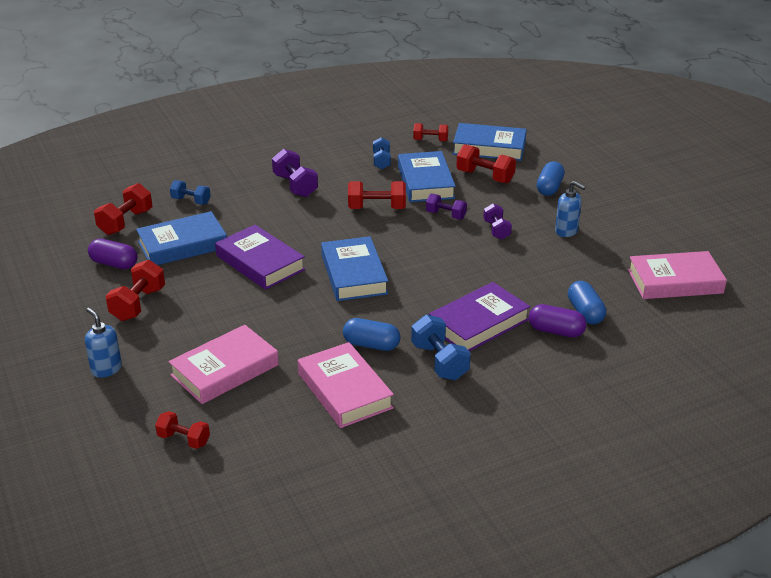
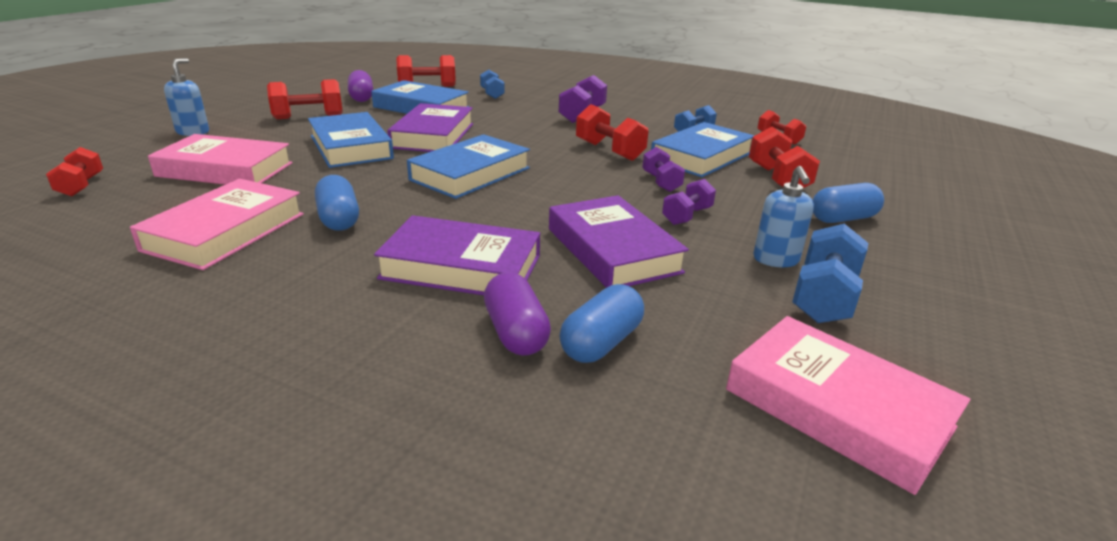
camera: 50 degrees right, 5 degrees down
(439, 362) = (340, 268): blue dumbbell -> blue dumbbell (823, 297)
(489, 147) = (836, 165): blue book -> blue book (351, 147)
(509, 271) = (612, 250): none -> purple book

